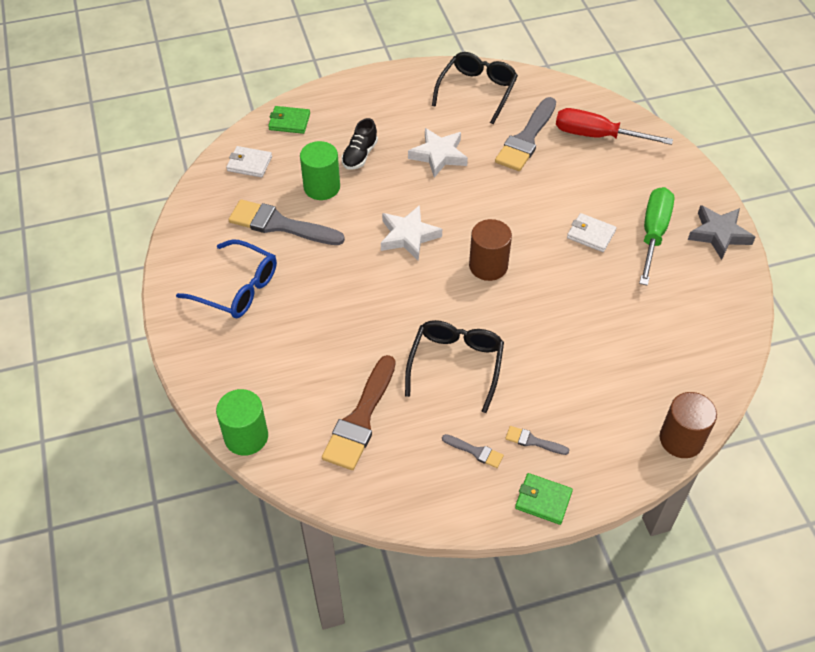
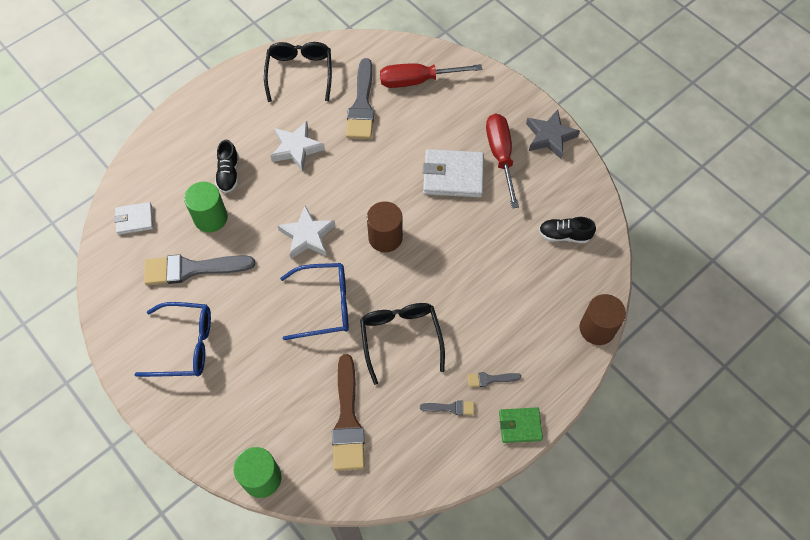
camera: 25 degrees left, 10 degrees up
(289, 122) = (150, 164): green wallet -> none
(393, 304) = (325, 305): none -> blue glasses
(591, 234) = (453, 176): white wallet -> white wallet, size x1.70
(653, 233) = (500, 155): green screwdriver -> red screwdriver
(688, 334) = (564, 235): none -> black shoe

